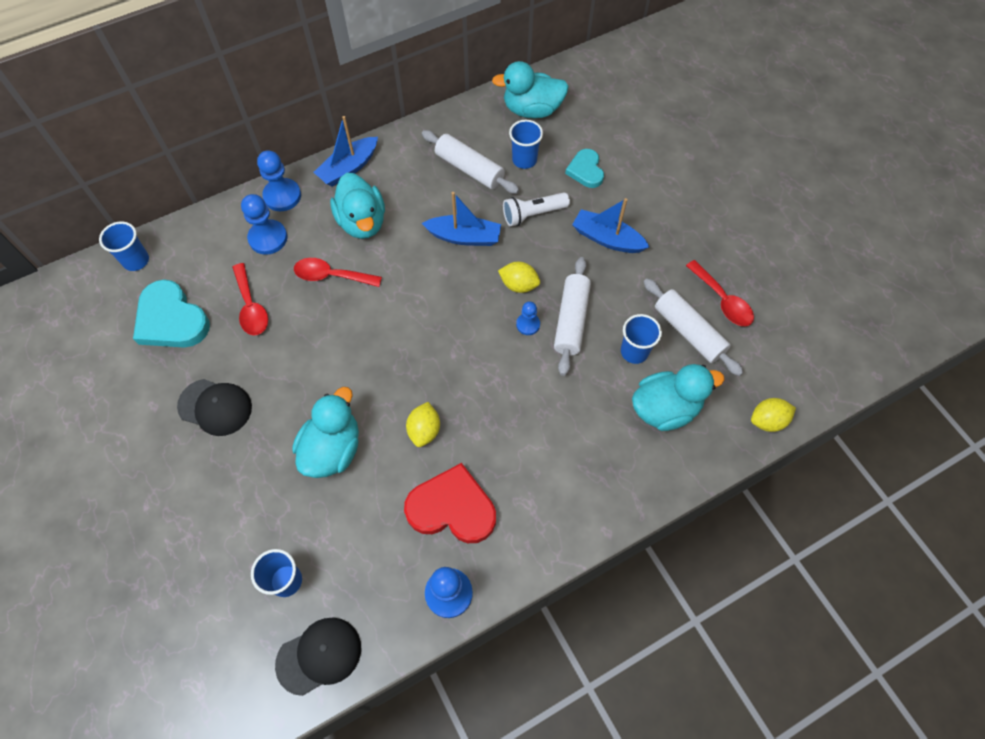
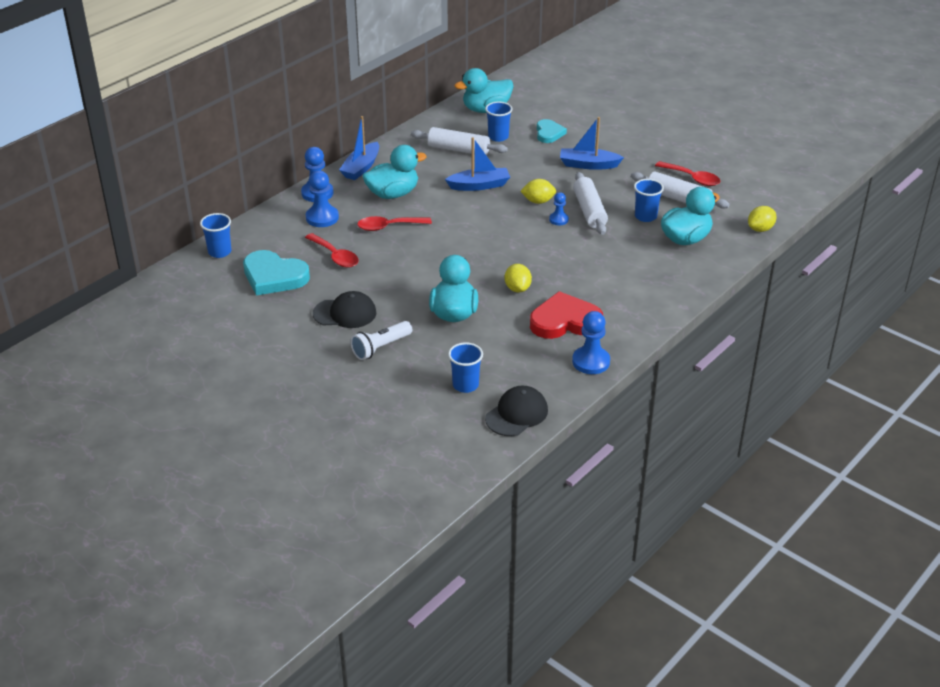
camera: 20 degrees left, 25 degrees down
(362, 222) = (393, 194): turquoise duck -> turquoise duck turned 75 degrees counterclockwise
(533, 214) = (524, 163): white flashlight -> white flashlight (381, 347)
(585, 170) = (549, 133): turquoise heart -> turquoise heart turned 150 degrees counterclockwise

